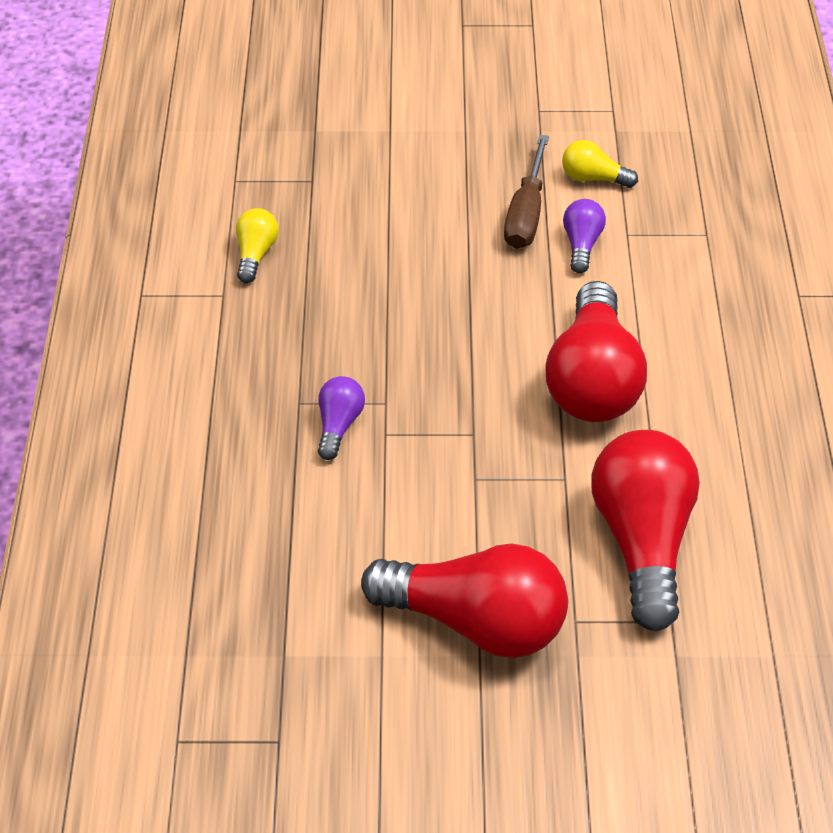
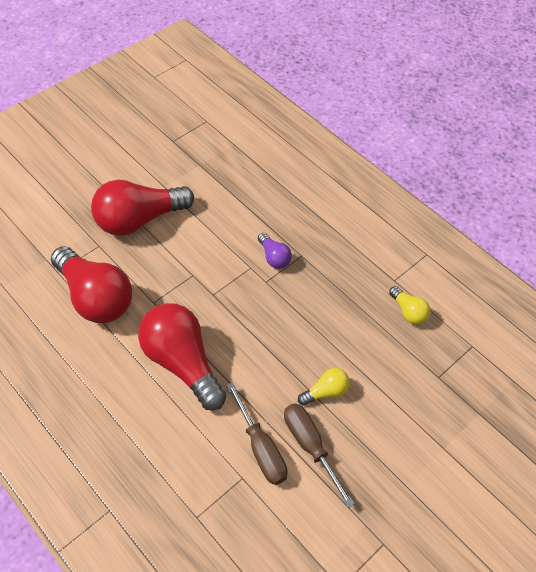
camera: 135 degrees right, 5 degrees up
(581, 244) = (261, 448): purple light bulb -> brown screwdriver
(593, 178) = (298, 508): yellow light bulb -> yellow light bulb (325, 392)

